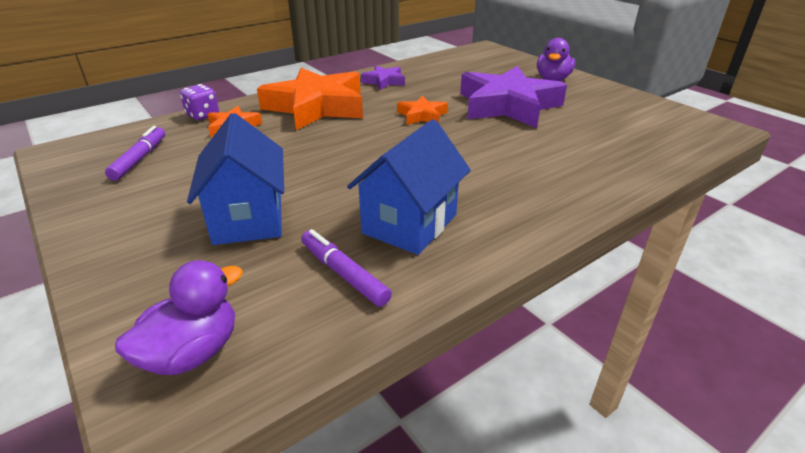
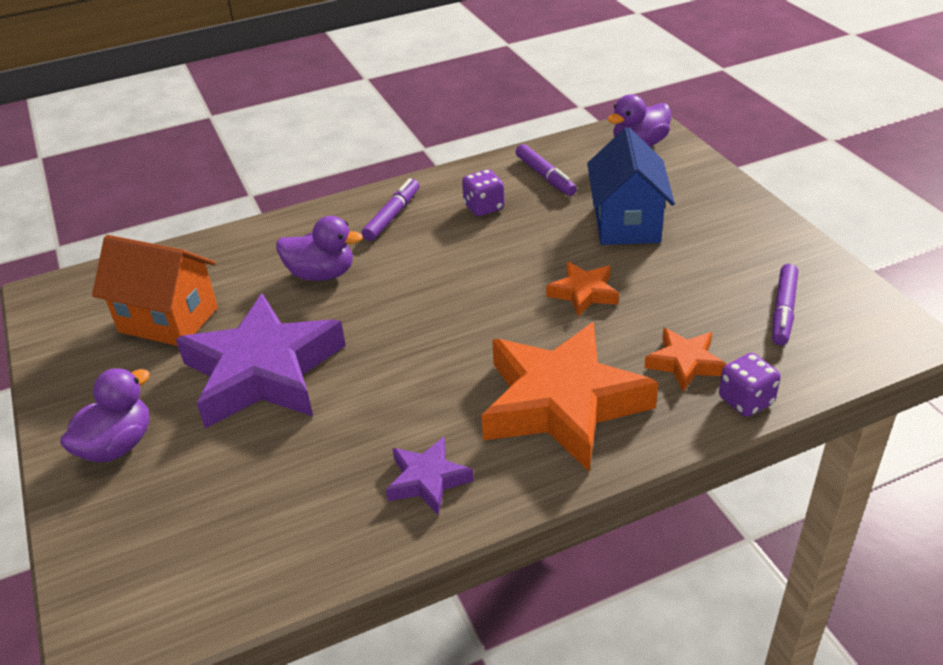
camera: 165 degrees left, 5 degrees up
(410, 224) = (484, 207): blue house -> purple dice
(422, 116) = (404, 361): orange star -> orange star (583, 293)
(505, 206) = (392, 216): none -> purple marker
(525, 154) = (321, 274): none -> purple duck
(605, 122) = (168, 320): none -> orange house

